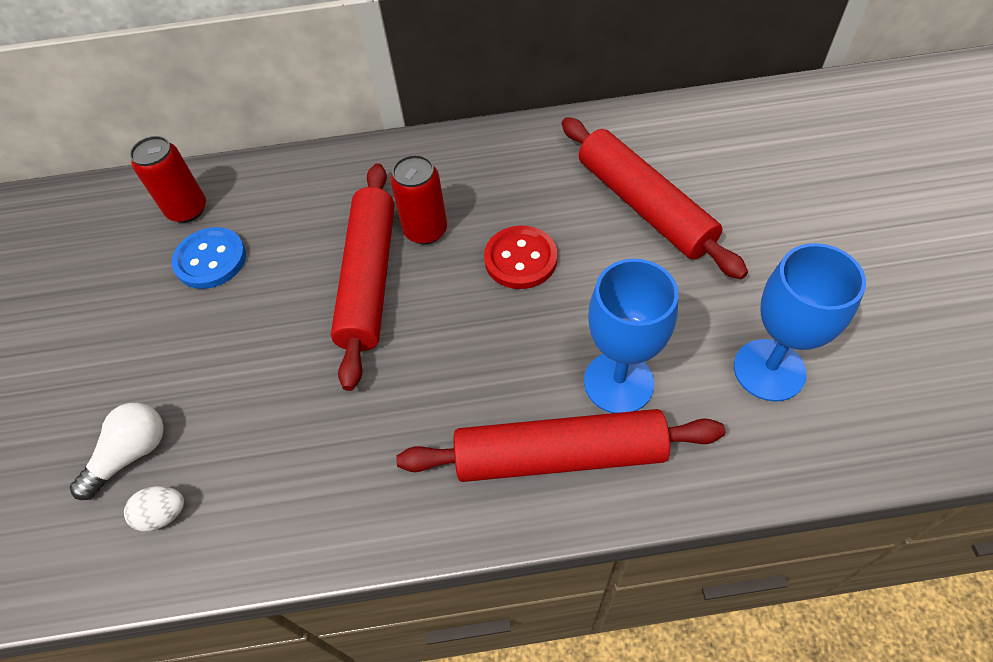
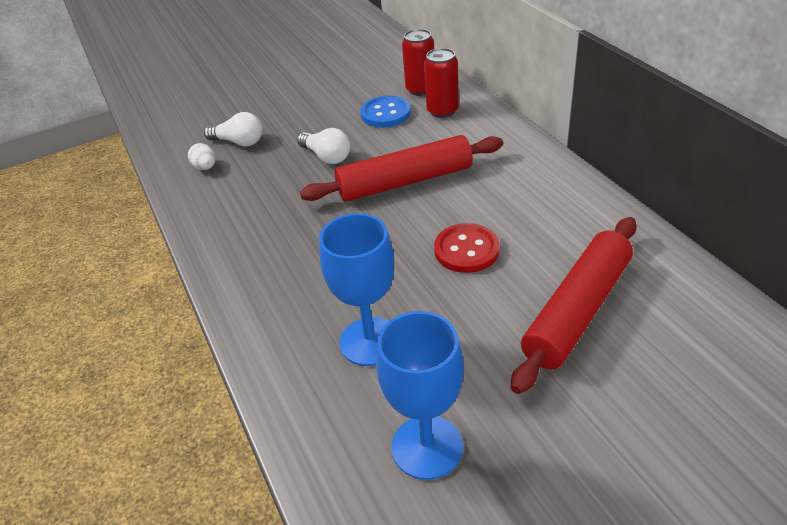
camera: 70 degrees right, 15 degrees down
(257, 348) = (326, 157): none -> white light bulb
(425, 230) = (465, 192): red can -> red can (442, 111)
(559, 454) = (292, 323): red rolling pin -> none

